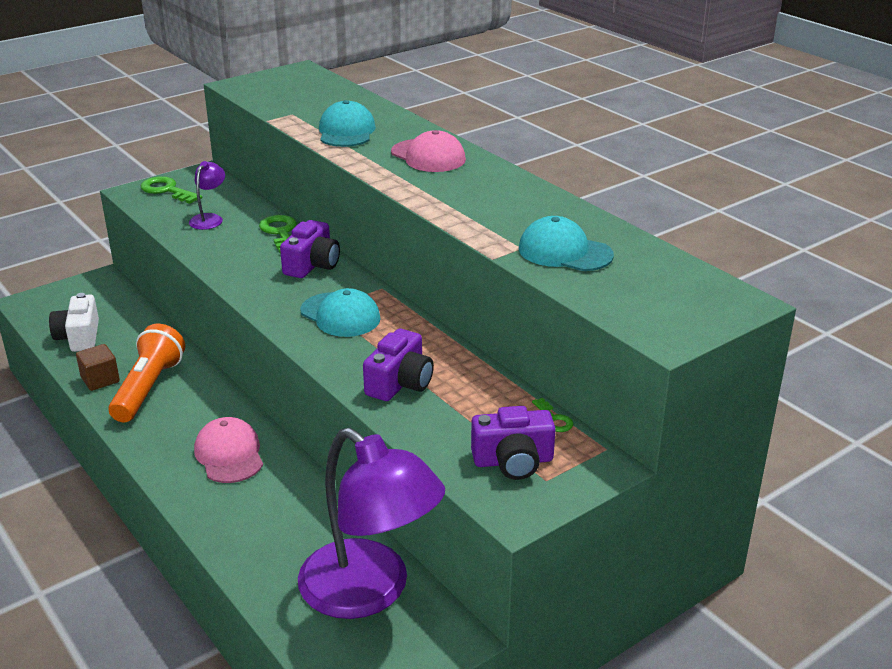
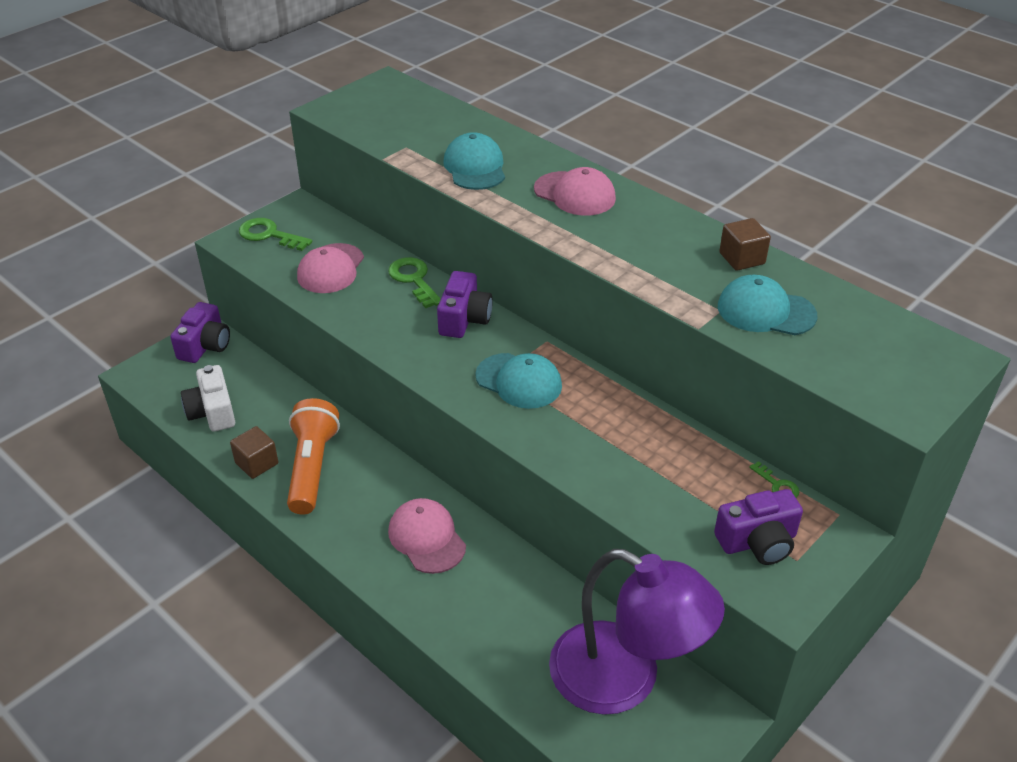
camera: 10 degrees left, 10 degrees up
(209, 219) = (331, 269): purple lamp -> pink cap
(400, 383) = (612, 460): purple camera -> purple camera (205, 345)
(562, 213) = (742, 258): none -> brown cube

